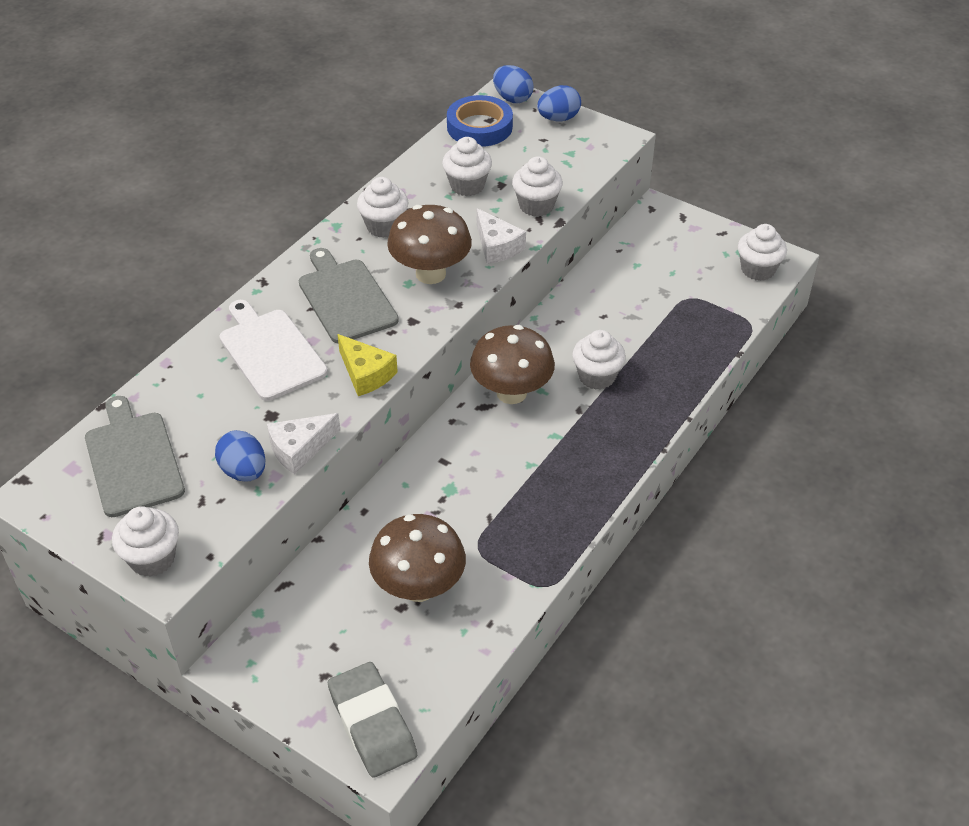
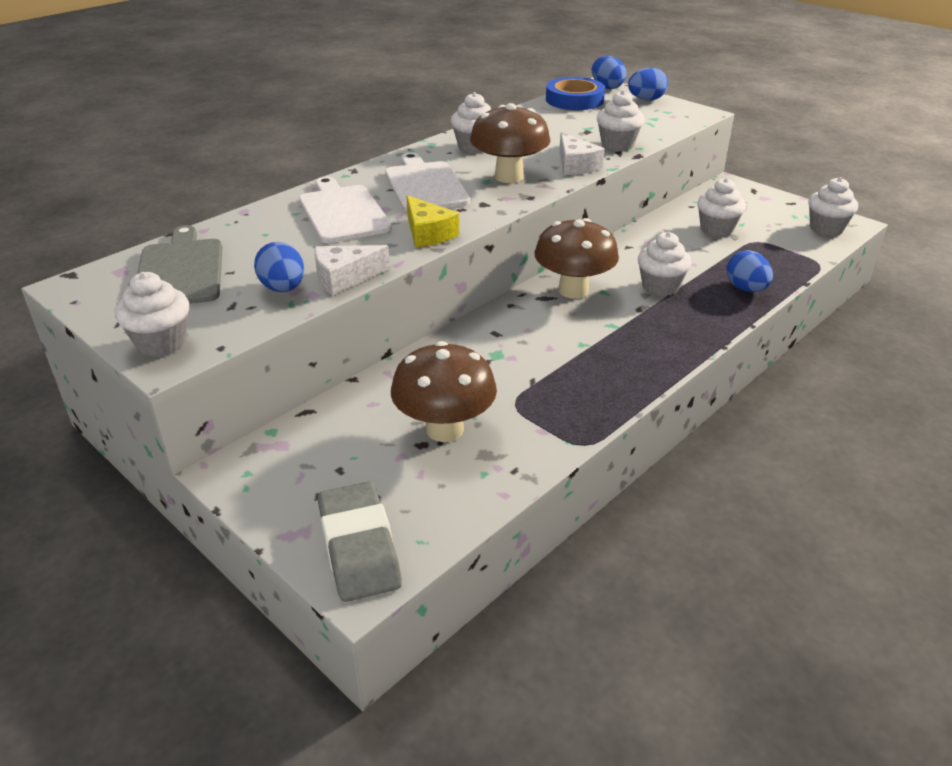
camera: 10 degrees right, 10 degrees down
(346, 298) = (425, 185): grey cutting board -> white cutting board
(467, 185) = (556, 130): white cupcake -> white cupcake (716, 229)
(680, 369) = (746, 289): none -> blue egg

